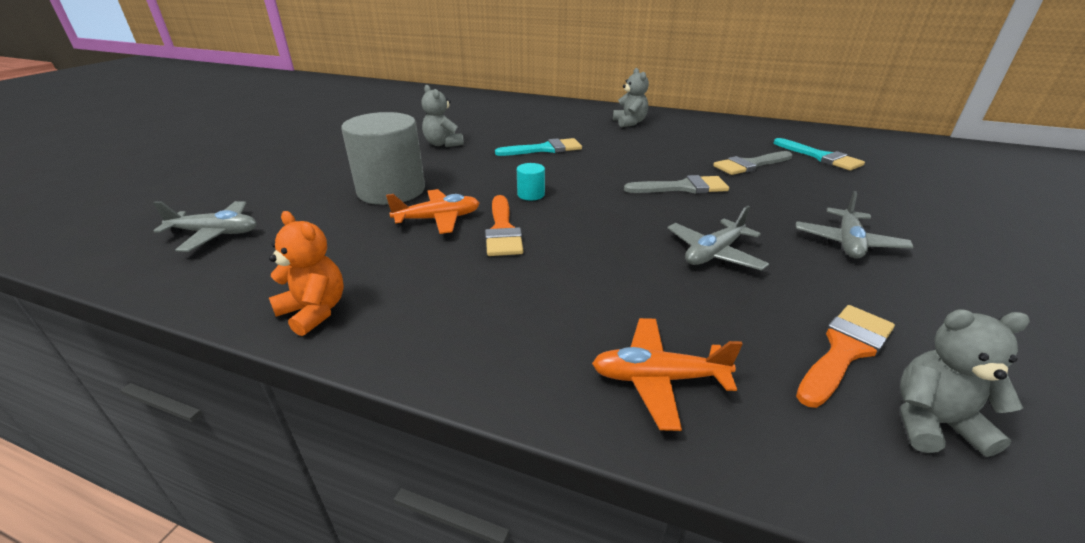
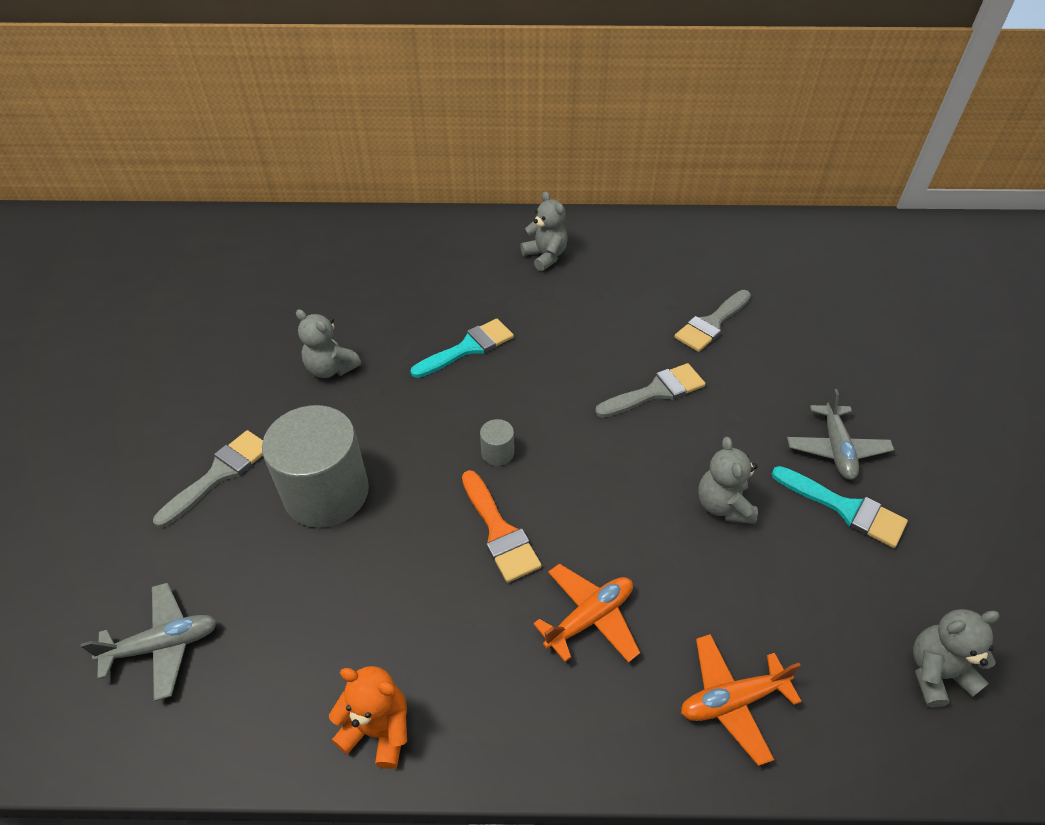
camera: 20 degrees left, 15 degrees up
(331, 172) = (220, 474): none -> grey brush
(438, 219) = (417, 533): orange plane -> orange plane (589, 618)
(531, 194) = (497, 453): turquoise cylinder -> grey cylinder
(713, 253) = (723, 505): grey plane -> grey teddy bear
(820, 157) = (778, 287): turquoise brush -> turquoise brush (845, 508)
(844, 350) = (863, 610): orange brush -> none

